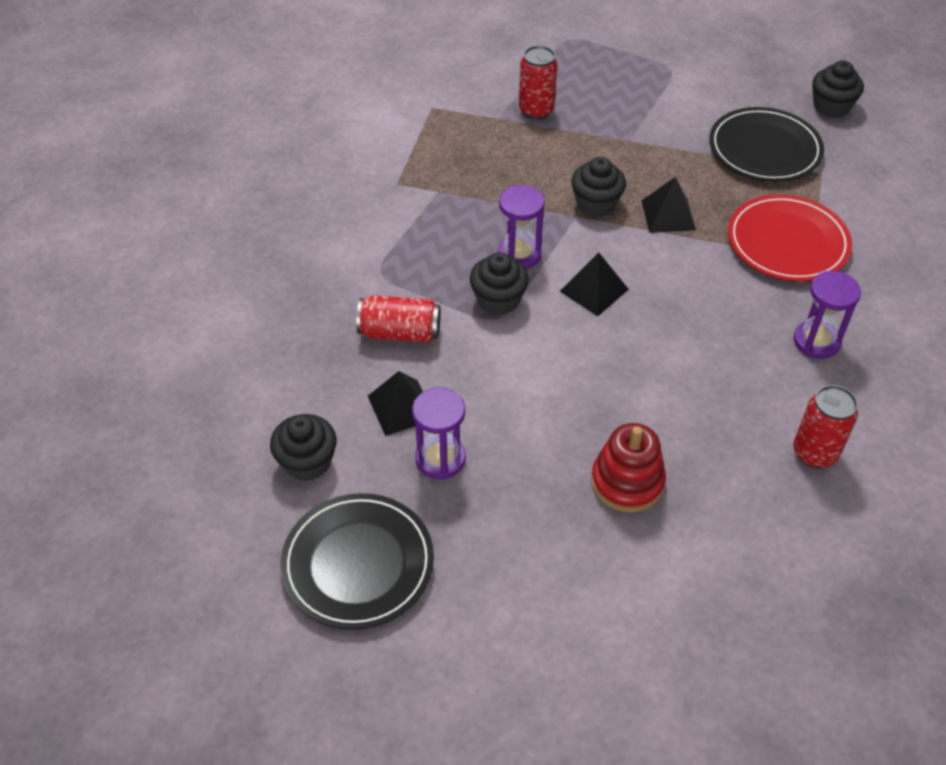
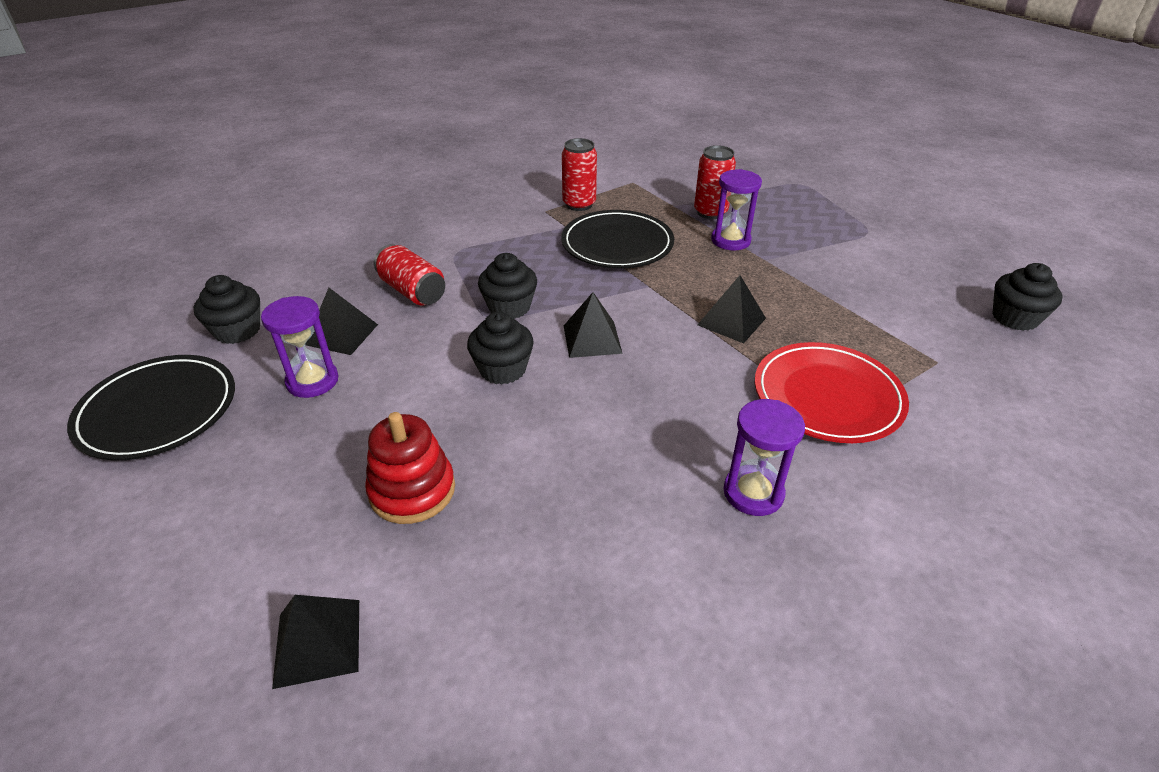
camera: 40 degrees right, 10 degrees down
(519, 254) = (567, 288): purple hourglass -> purple hourglass (730, 240)
(596, 203) = (677, 286): black cupcake -> black cupcake (502, 369)
(701, 603) = (317, 642): none -> black pyramid
(764, 149) = (894, 318): black plate -> black plate (617, 244)
(814, 453) = (617, 591): red can -> red can (579, 204)

